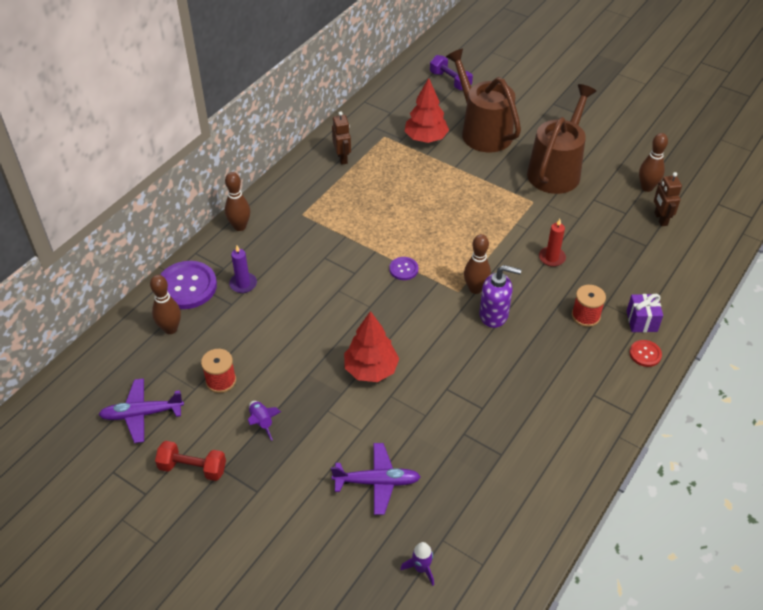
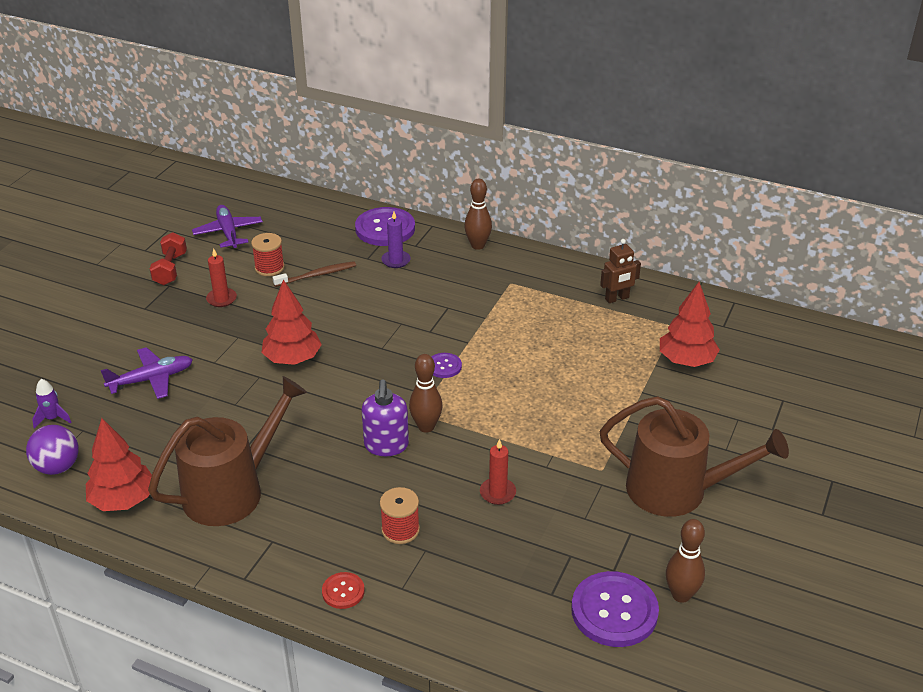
camera: 80 degrees right, 10 degrees down
(170, 329) = (329, 229): brown bowling pin -> none
(246, 343) = (317, 275): none -> brown toothbrush
(262, 422) = (221, 299): purple rocket -> red candle
(377, 482) = (151, 379): purple plane -> purple plane turned 105 degrees counterclockwise
(450, 81) = (823, 371): purple dumbbell -> none
(483, 131) = (727, 411): brown watering can -> brown watering can (231, 491)
(492, 558) = (57, 467): none -> purple ball
(541, 500) = (123, 500): none -> red tree
(641, 321) = (401, 588): purple gift -> none
(660, 219) = (614, 611): brown robot -> purple button

